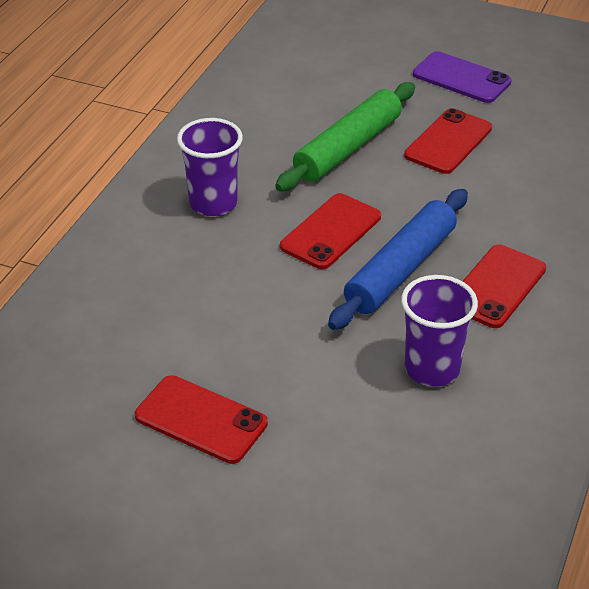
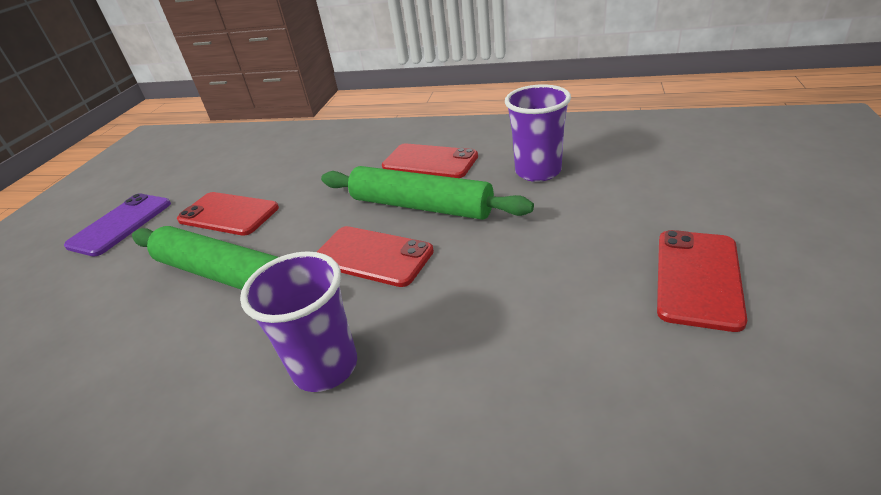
camera: 95 degrees left, 5 degrees down
(401, 269) = (421, 206): blue rolling pin -> green rolling pin

